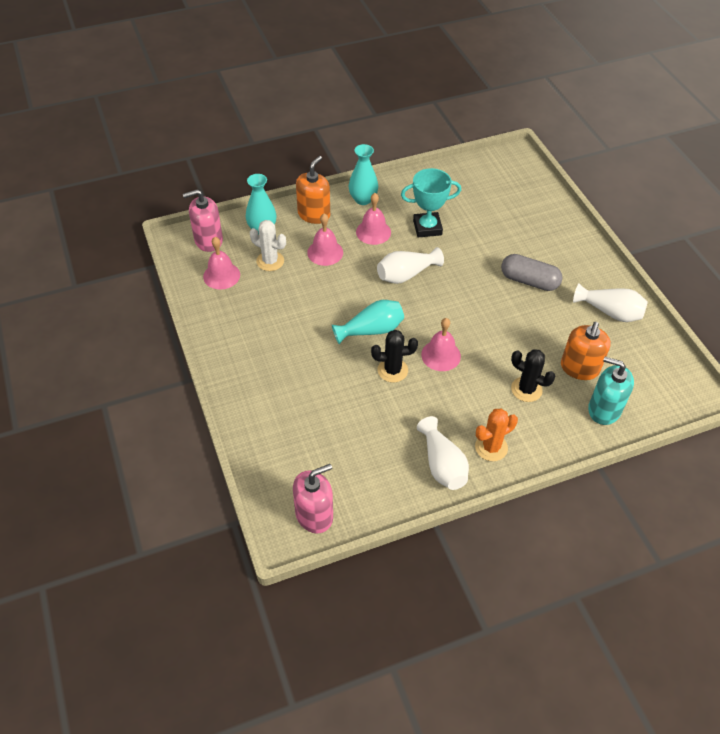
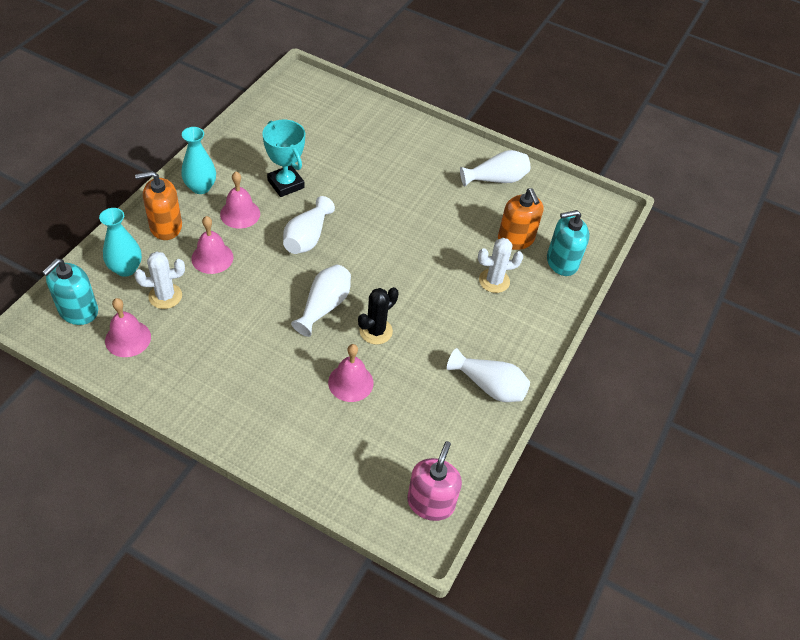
camera: 45 degrees left, 0 degrees up
(208, 240) = (78, 311): pink soap dispenser -> turquoise soap dispenser
(314, 214) = (166, 226): orange soap dispenser -> orange soap dispenser turned 90 degrees counterclockwise
(371, 330) = (324, 306): turquoise vase -> white vase
(427, 228) = (286, 184): turquoise trophy -> turquoise trophy turned 75 degrees counterclockwise
(441, 355) = (403, 293): pink bell -> pink bell (350, 382)
(491, 447) = (512, 346): orange cactus -> none
(526, 389) = (494, 281): black cactus -> white cactus
(529, 281) = (413, 187): grey capsule -> none

